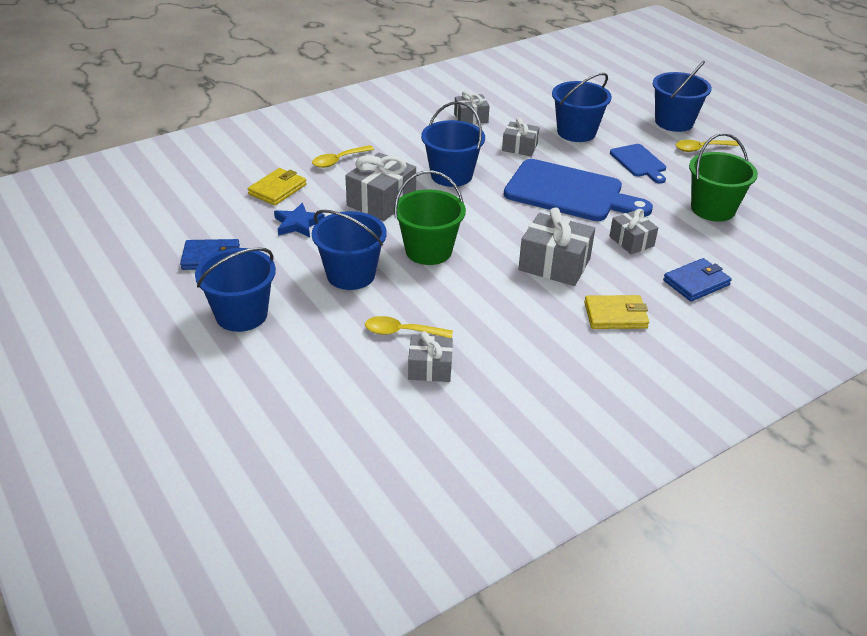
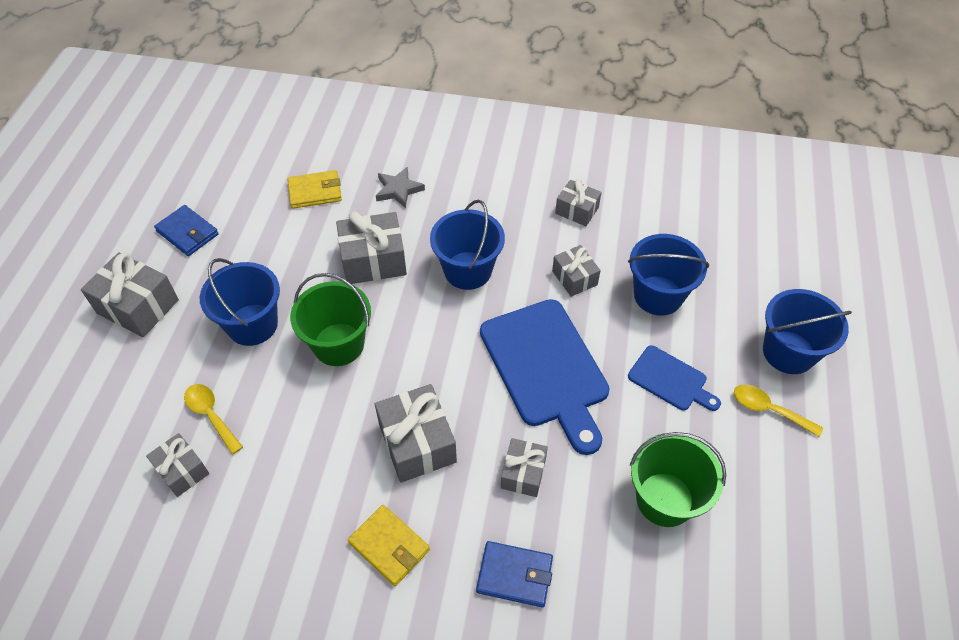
camera: 45 degrees right, 15 degrees up
(241, 315) = (138, 306): blue bucket -> grey gift
(298, 224) = (284, 240): blue star -> none
(338, 161) = (398, 190): yellow spoon -> grey star
(639, 162) = (670, 380): blue cutting board -> blue cutting board turned 75 degrees counterclockwise

